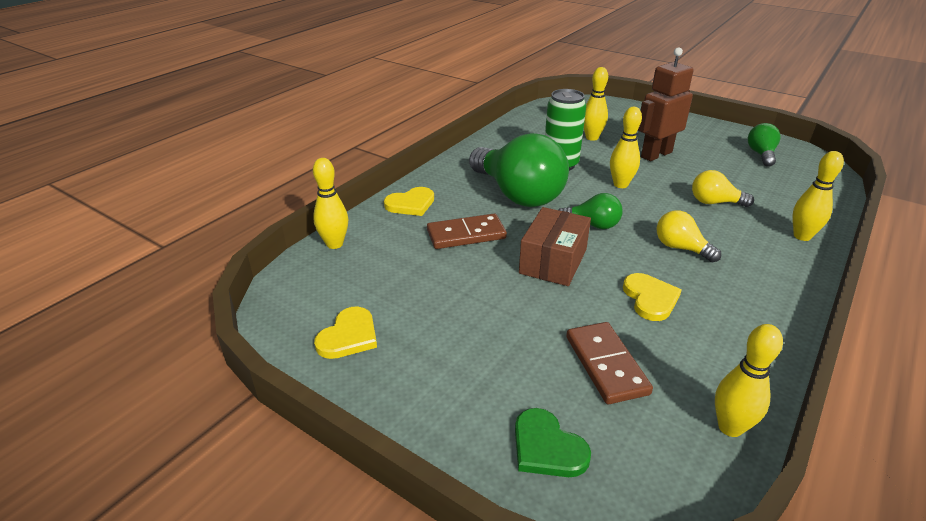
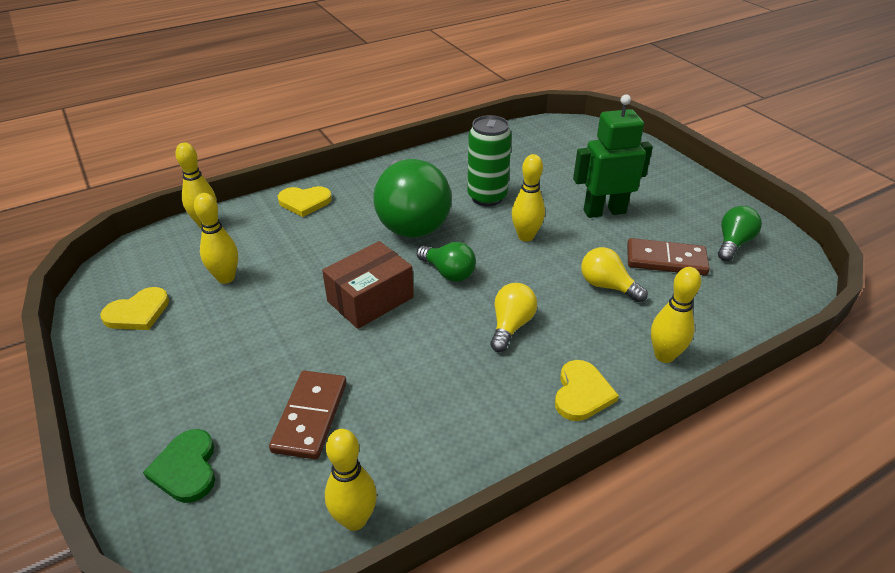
camera: 25 degrees right, 5 degrees up
(466, 235) = (321, 247): brown domino -> brown domino (666, 260)
(592, 138) = (554, 174): yellow bowling pin -> yellow bowling pin (226, 278)
(650, 298) = (420, 368): yellow heart -> yellow heart (582, 393)
(656, 154) = (604, 211): brown robot -> green robot
(681, 248) = (511, 326): yellow light bulb -> yellow light bulb turned 45 degrees clockwise

